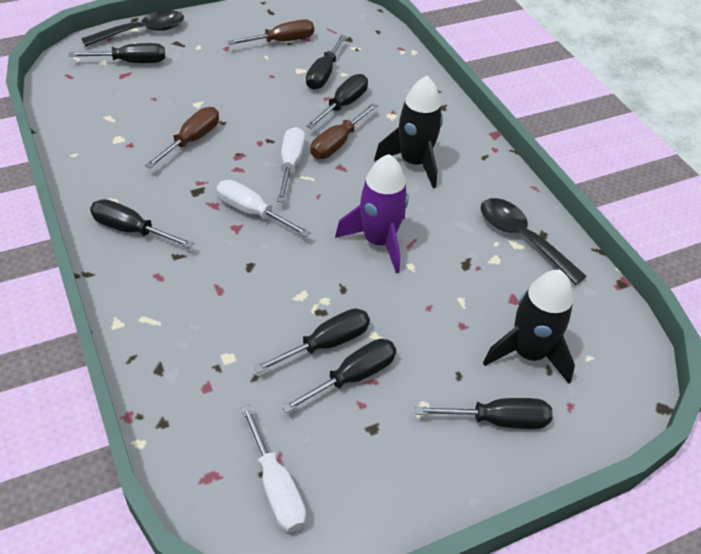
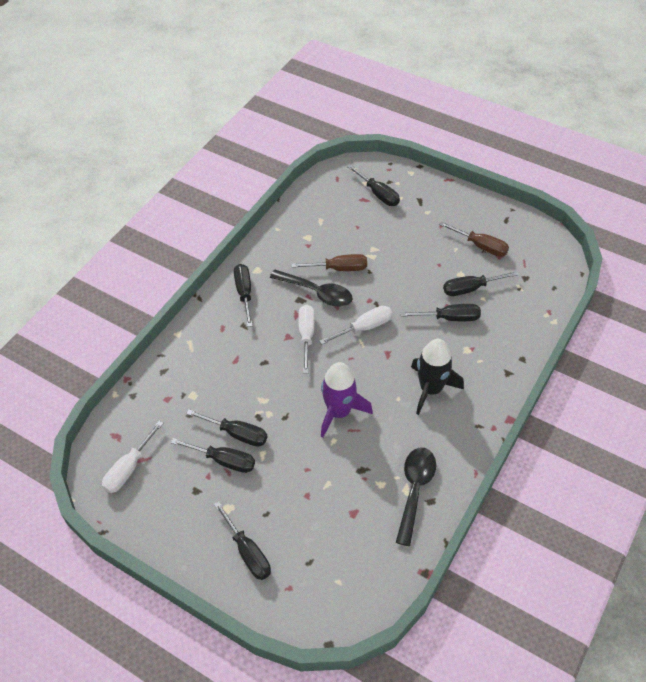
camera: 60 degrees right, 5 degrees up
(142, 32) = (412, 178): black spoon -> black spoon (317, 293)
(337, 143) = (408, 338): brown screwdriver -> none
(528, 353) = (313, 543): black rocket -> none

